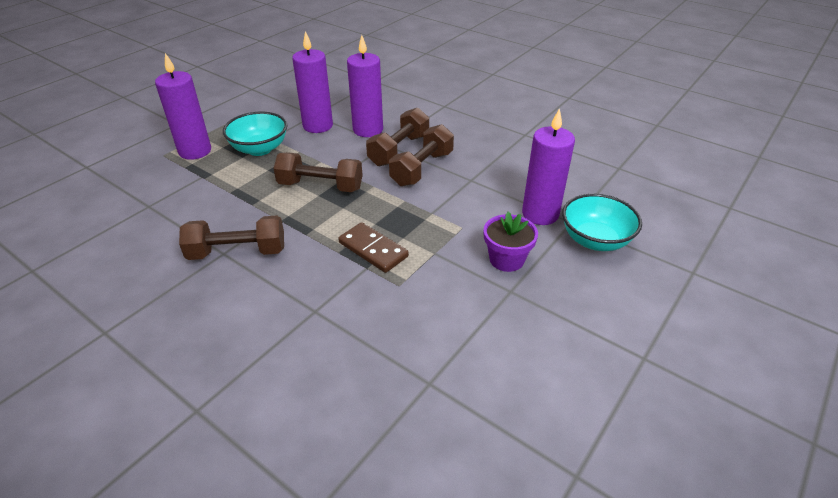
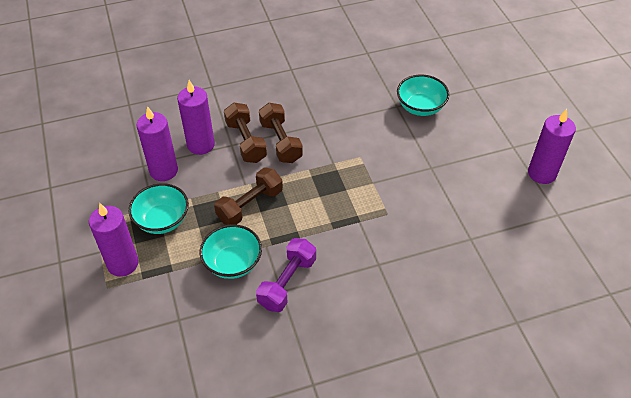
camera: 55 degrees left, 10 degrees up
(237, 252) = (287, 282): brown dumbbell -> purple dumbbell
(238, 207) = (233, 263): none -> turquoise bowl
(373, 249) = (345, 210): brown domino -> none
(506, 259) = (405, 154): purple flower pot -> none
(540, 214) = (378, 115): purple candle -> purple candle (542, 173)

